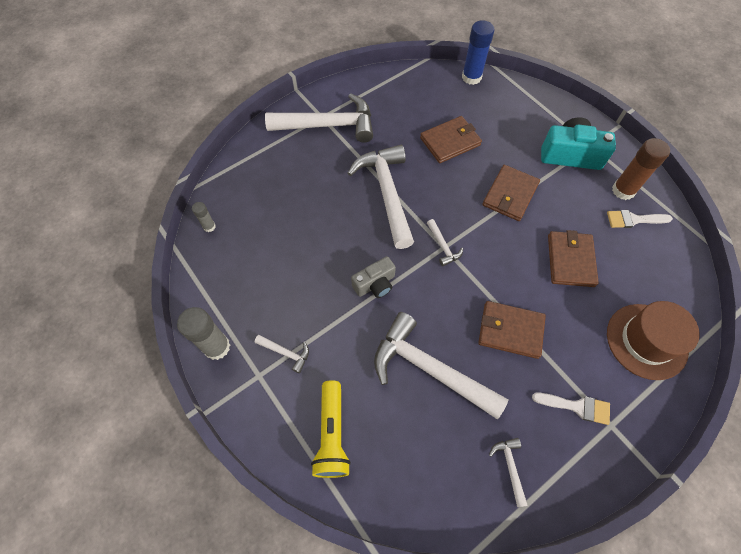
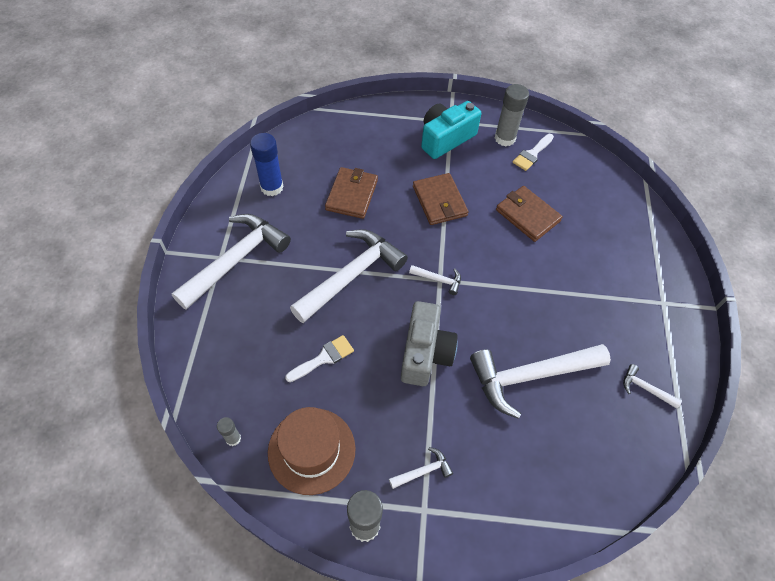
camera: 50 degrees left, 5 degrees down
(332, 434) = (524, 491): yellow flashlight -> none
(375, 284) = (425, 353): grey camera -> grey camera, size x1.60
(387, 193) = (351, 275): white hammer -> white hammer turned 105 degrees clockwise
(471, 77) = (309, 130): blue glue stick -> blue glue stick (272, 187)
(510, 330) = (547, 298): brown wallet -> none
(576, 407) = (635, 310): white brush -> white brush (323, 358)
(623, 190) = (505, 138): brown glue stick -> grey glue stick
(646, 341) = (623, 230): brown hat -> brown hat (311, 450)

